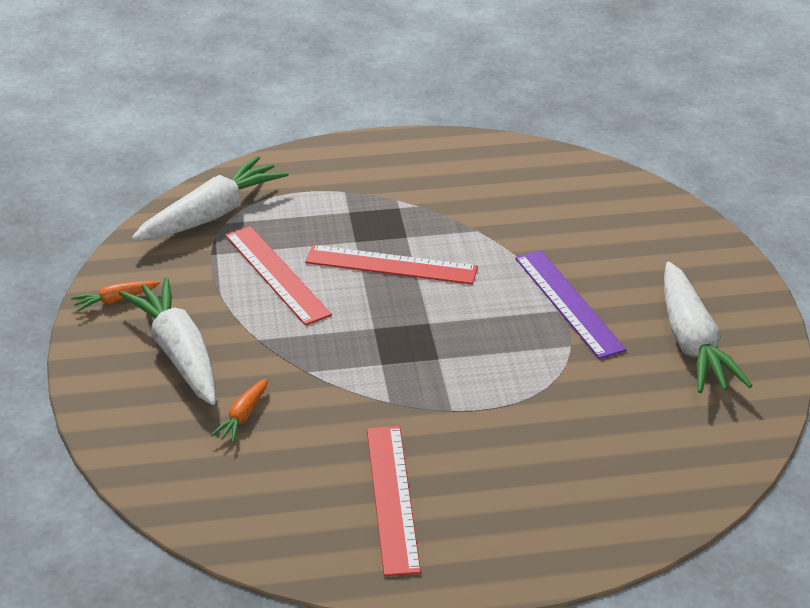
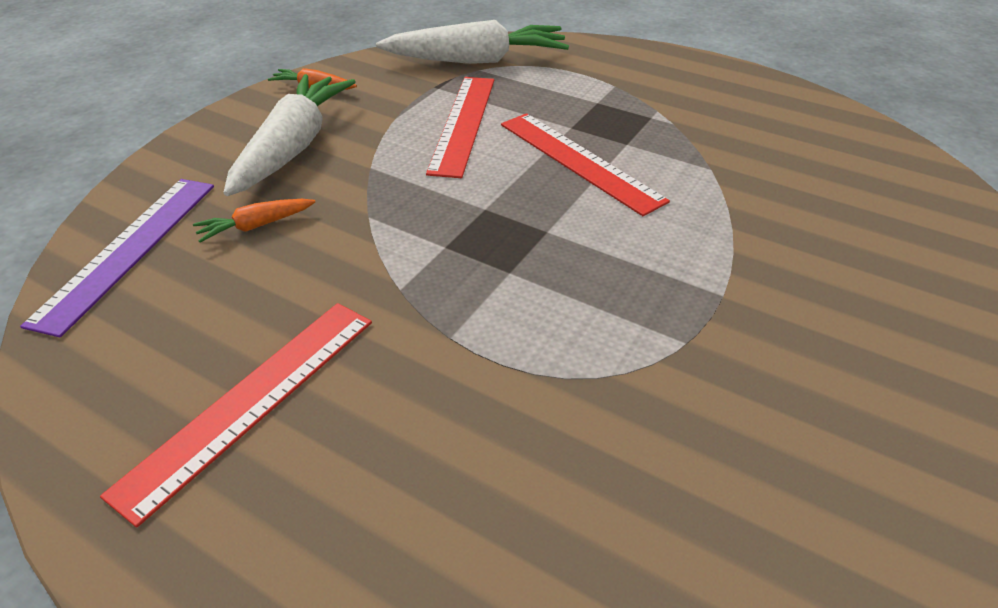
camera: 40 degrees right, 5 degrees up
(569, 303) = (739, 291): purple ruler -> purple ruler (129, 249)
(692, 342) = (878, 437): white carrot -> none

